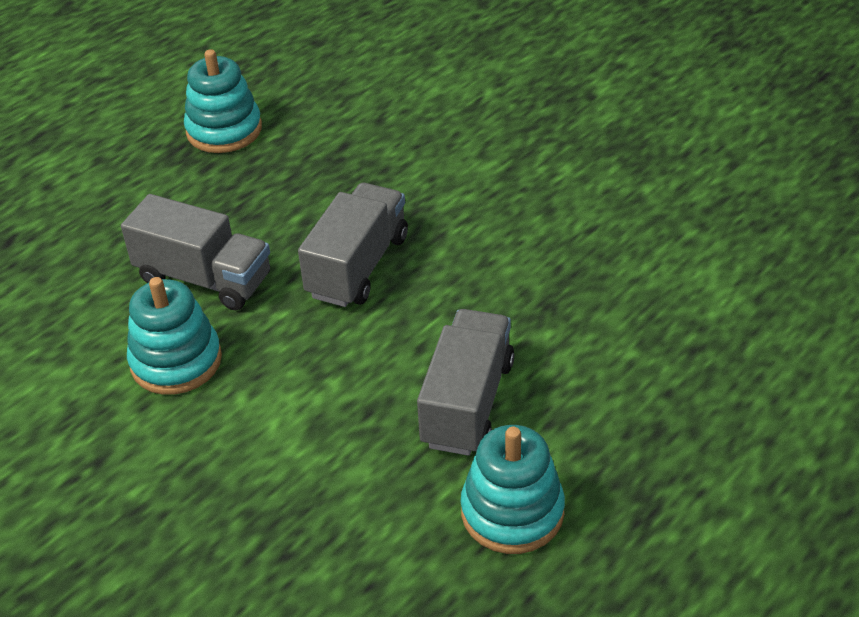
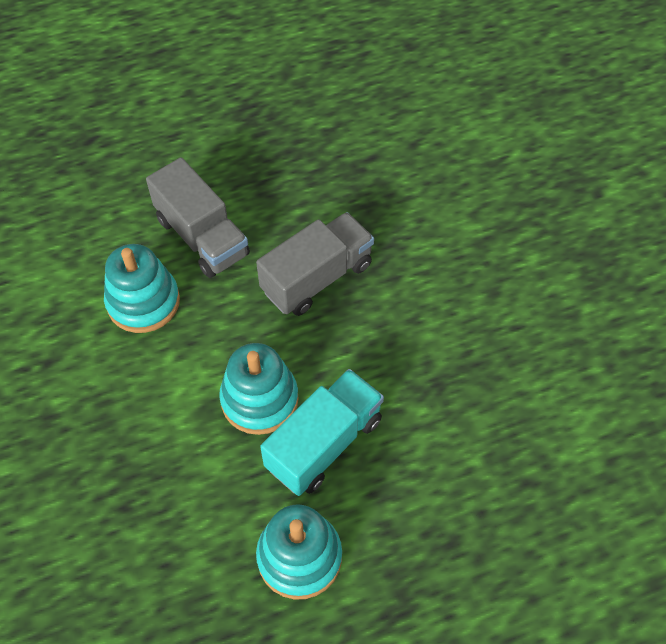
camera: 25 degrees right, 15 degrees up
(224, 130) = (292, 103): turquoise stacking toy -> turquoise stacking toy (259, 399)
(467, 403) = (324, 443): grey truck -> turquoise truck

